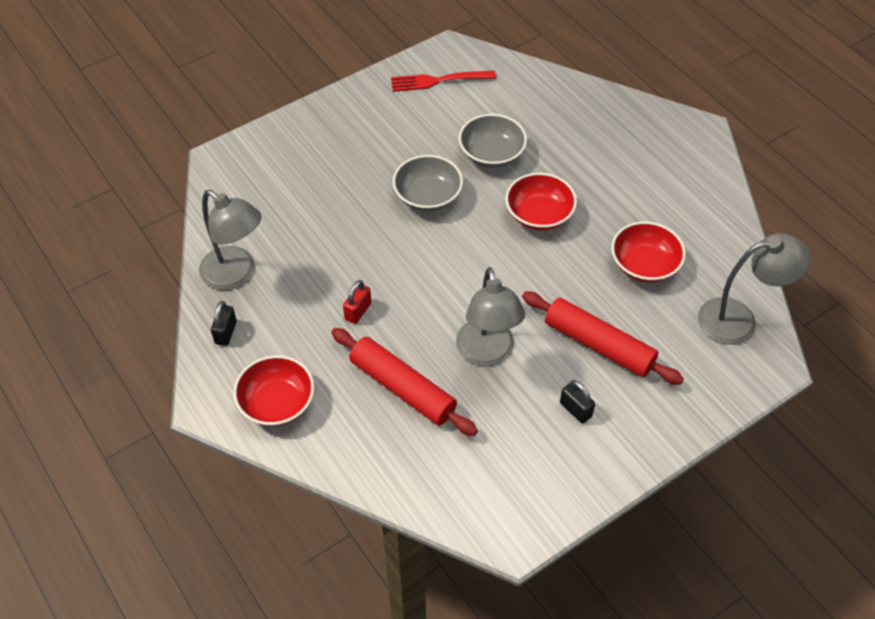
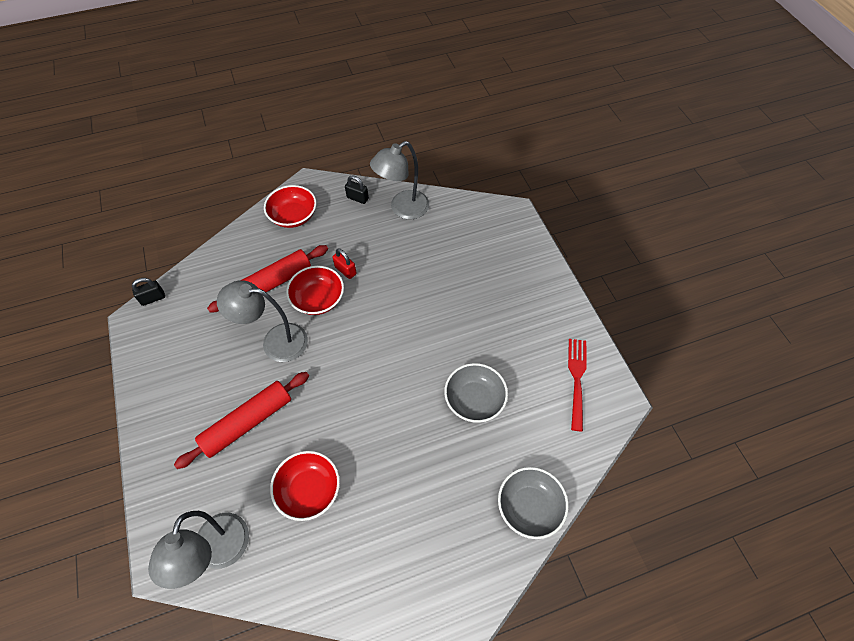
camera: 105 degrees right, 5 degrees up
(428, 196) = (439, 338): grey bowl -> grey bowl (529, 507)
(539, 214) = (393, 418): red bowl -> red bowl (318, 299)
(575, 409) = (202, 387): black padlock -> black padlock (153, 298)

